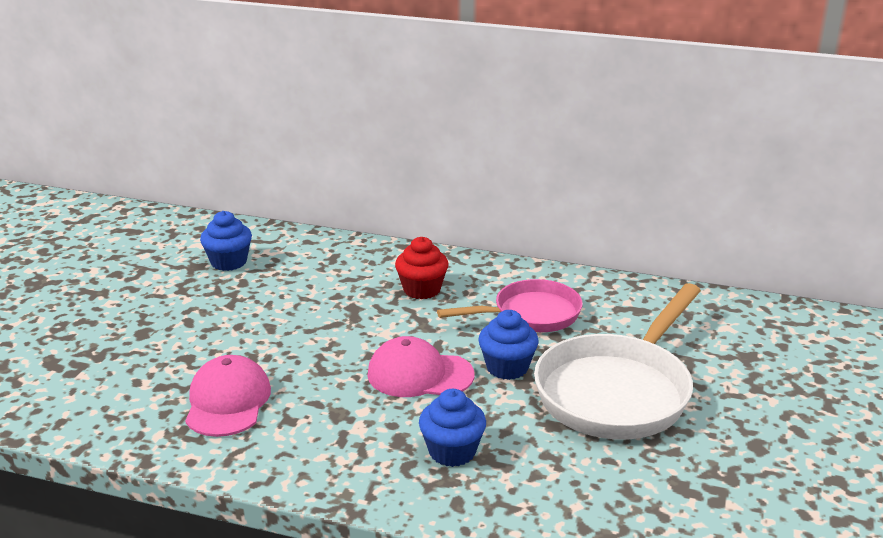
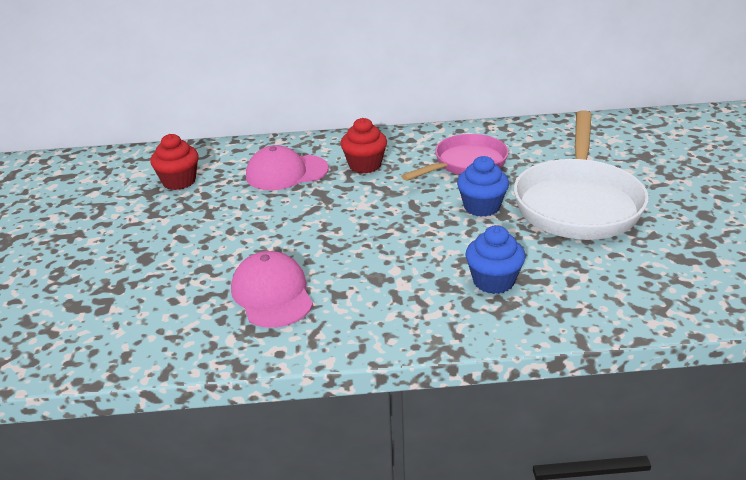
camera: 20 degrees left, 5 degrees up
(229, 262) = (179, 181): blue cupcake -> red cupcake
(419, 374) = (418, 230): pink cap -> pink cap (286, 173)

